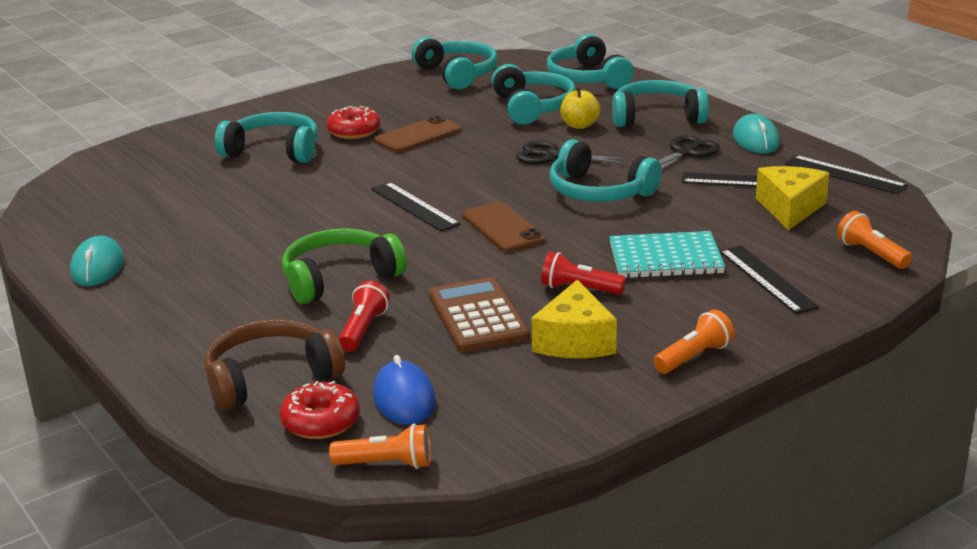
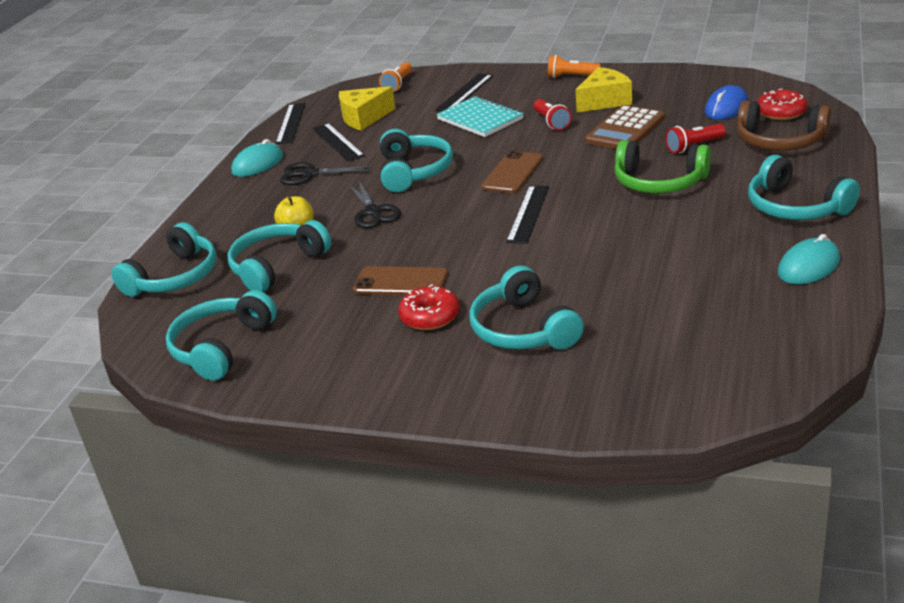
camera: 125 degrees left, 5 degrees up
(386, 464) = (774, 87): orange flashlight -> none
(657, 117) = (246, 211): turquoise headphones -> turquoise headphones (795, 207)

